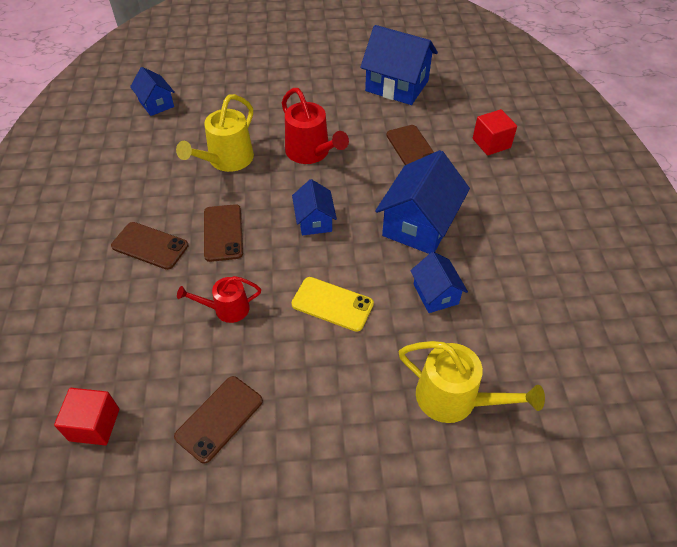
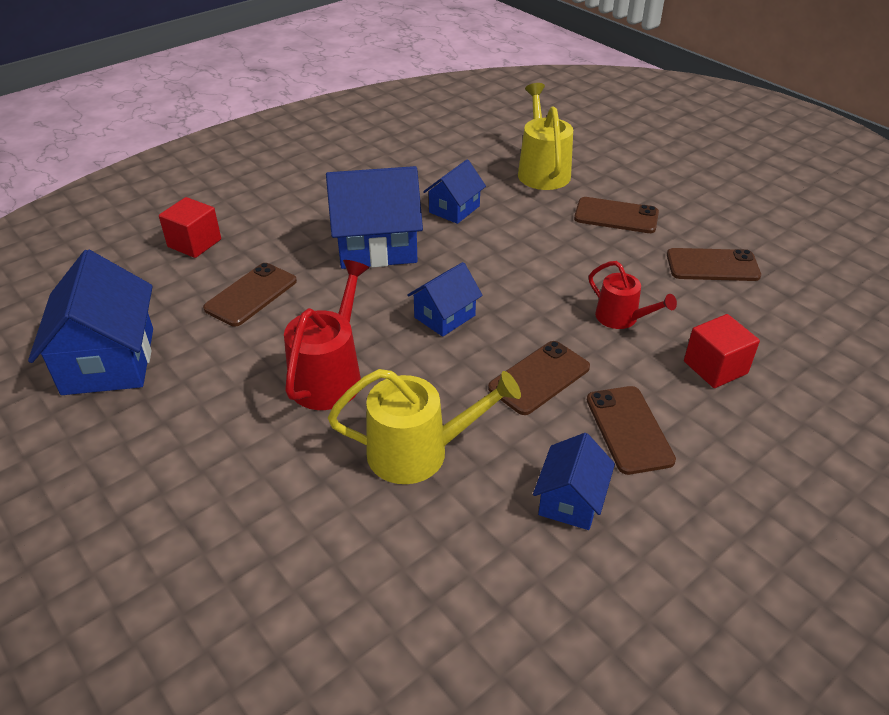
camera: 125 degrees left, 10 degrees down
(94, 424) = (821, 330): red cube -> red cube (715, 367)
(156, 104) = (362, 654): blue house -> blue house (570, 500)
(332, 304) = (534, 258): yellow phone -> none
(339, 403) = (616, 216): none -> brown phone

